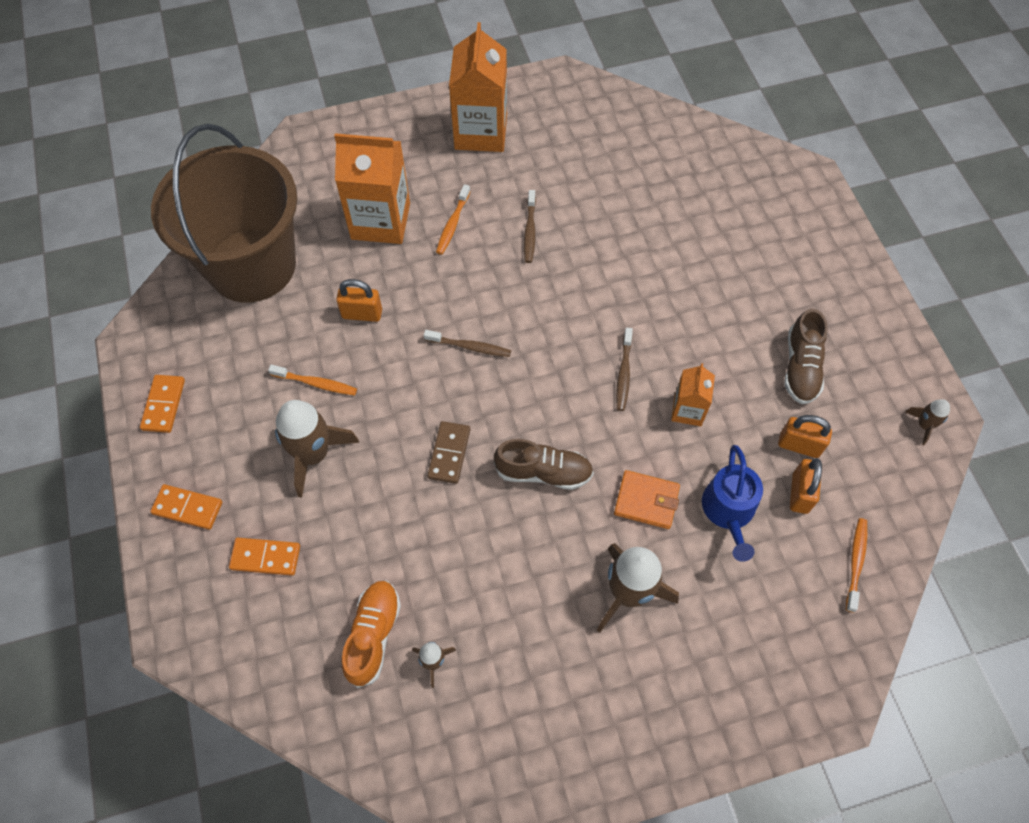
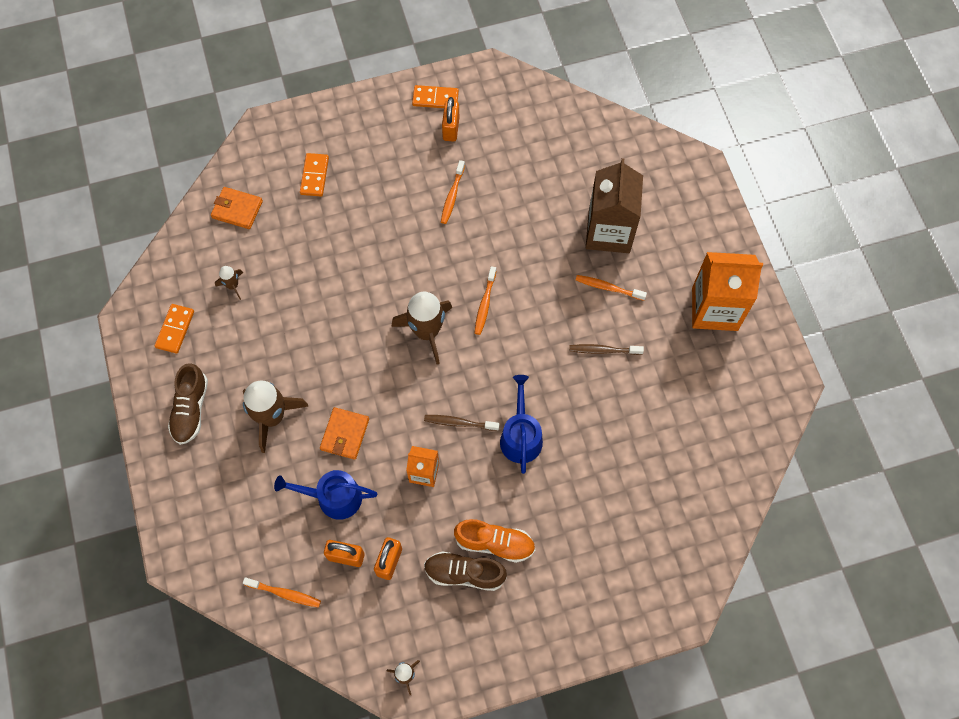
camera: 90 degrees right, 5 degrees up
(188, 508) = (354, 124): orange domino -> orange domino (175, 329)
(252, 265) = (560, 141): brown bucket -> none
(309, 665) = (237, 209): none -> orange wallet
(313, 454) = (392, 199): brown rocket -> brown rocket (426, 331)
(362, 314) = (515, 223): orange padlock -> orange padlock (451, 129)
(373, 635) = (254, 247): orange shoe -> orange shoe (495, 543)
(380, 221) = (609, 231): orange carton -> brown carton
(449, 453) = (390, 291): brown domino -> none
(470, 347) = (485, 304): brown toothbrush -> orange toothbrush
(543, 472) = (372, 359): brown shoe -> brown shoe (191, 409)
(636, 311) = (520, 436): none -> blue watering can

